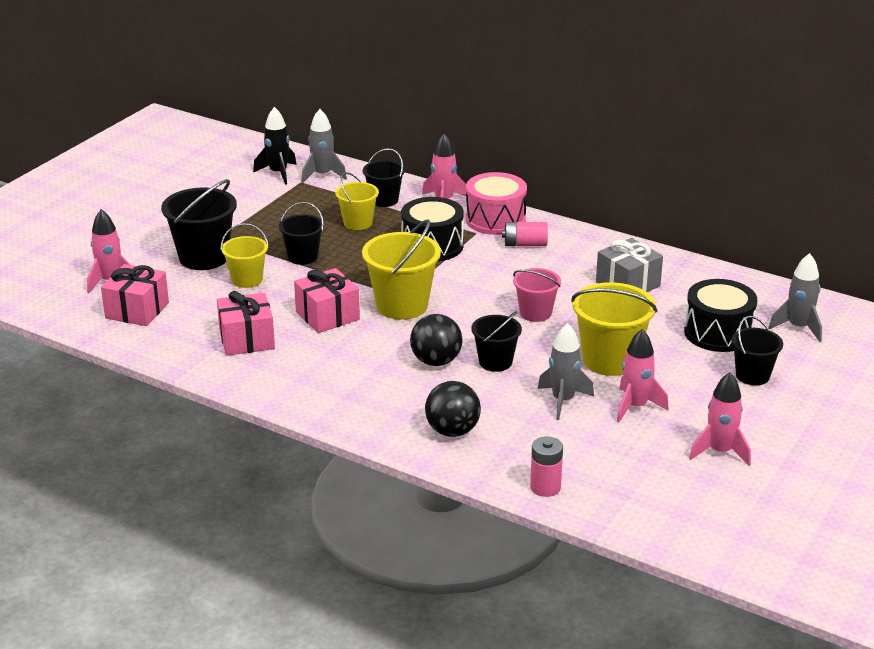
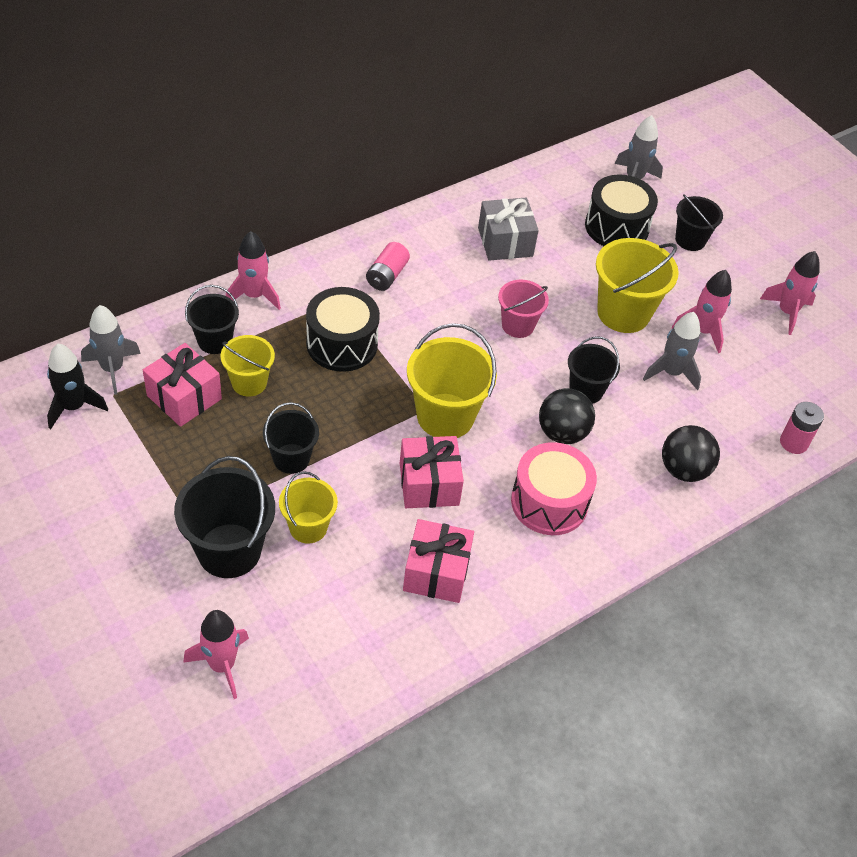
camera: 70 degrees left, 20 degrees up
(137, 310) = (310, 658): pink gift -> pink gift (184, 397)
(495, 220) = (323, 274): pink drum -> pink drum (549, 502)

